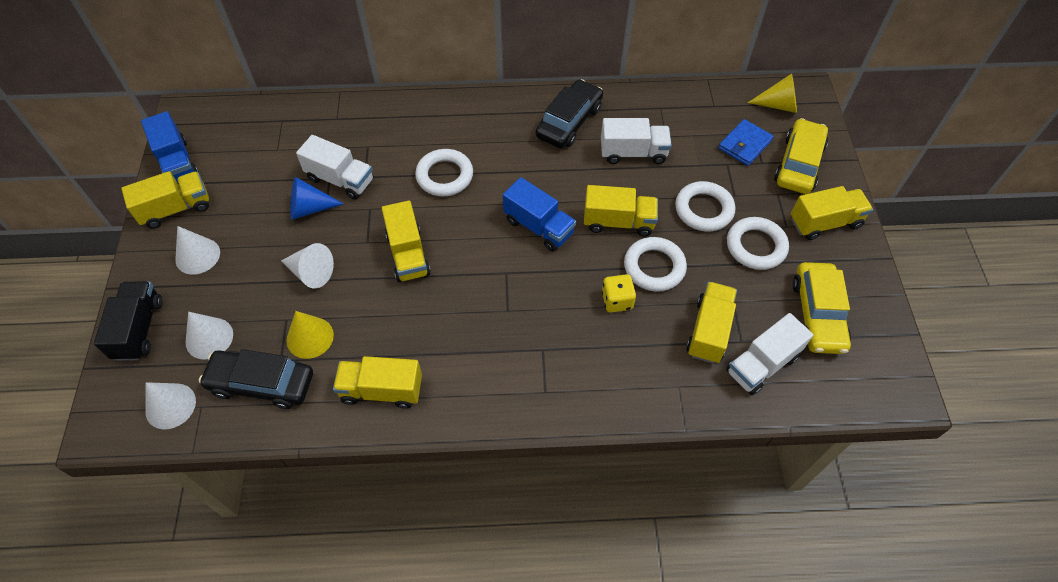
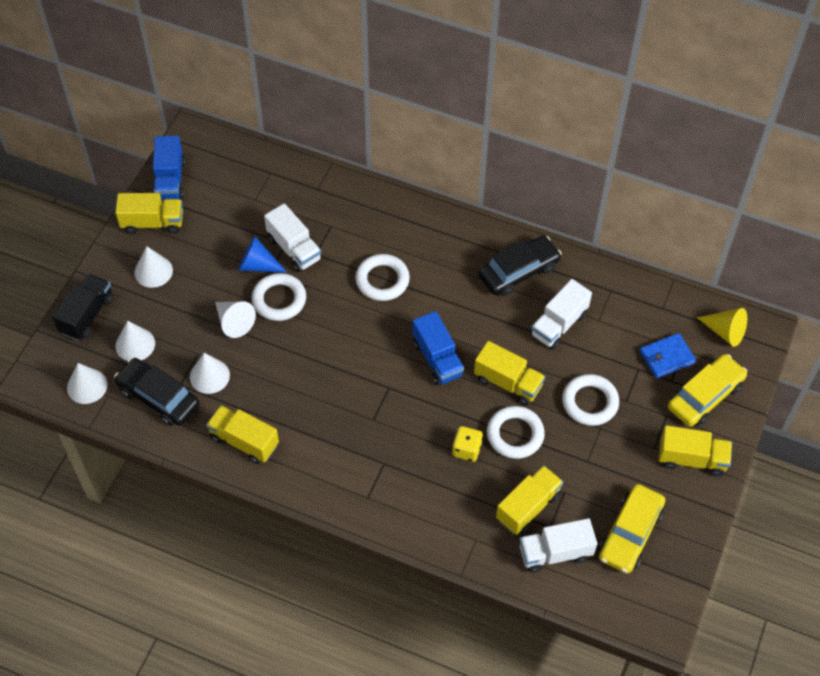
camera: 25 degrees right, 0 degrees up
(310, 337) = (209, 376): yellow cone -> white cone
(408, 254) = (317, 338): yellow truck -> none
(633, 153) = (559, 324): white truck -> white truck turned 105 degrees clockwise
(756, 246) = (615, 454): white ring -> white ring (279, 300)

